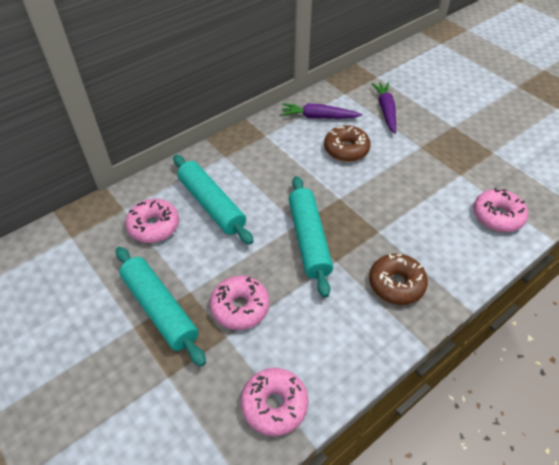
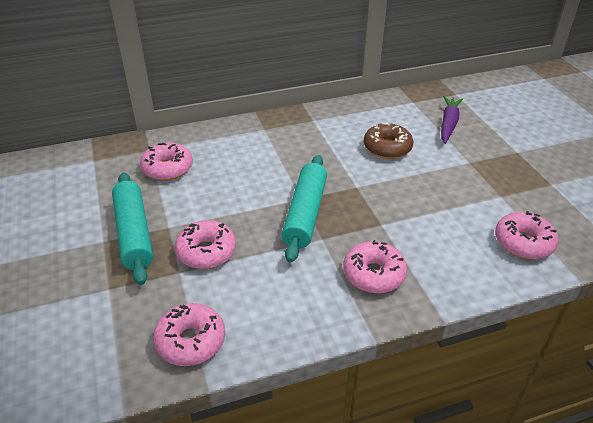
camera: 20 degrees right, 10 degrees down
(211, 205) = (229, 164): turquoise rolling pin -> none
(318, 117) = (374, 116): purple carrot -> none
(396, 284) = (374, 274): brown donut -> pink donut

